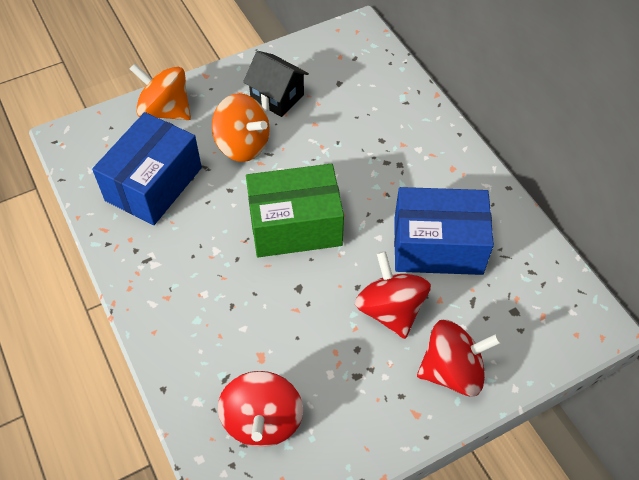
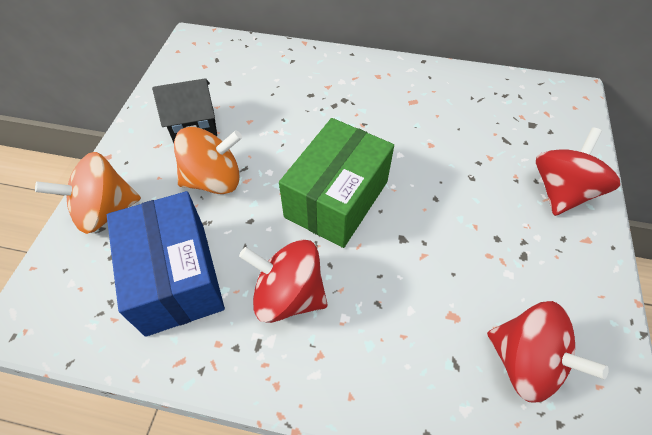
camera: 50 degrees left, 0 degrees up
(390, 310) = (476, 192): red spinning top -> red spinning top (288, 295)
(437, 246) = (440, 127): blue box -> none

